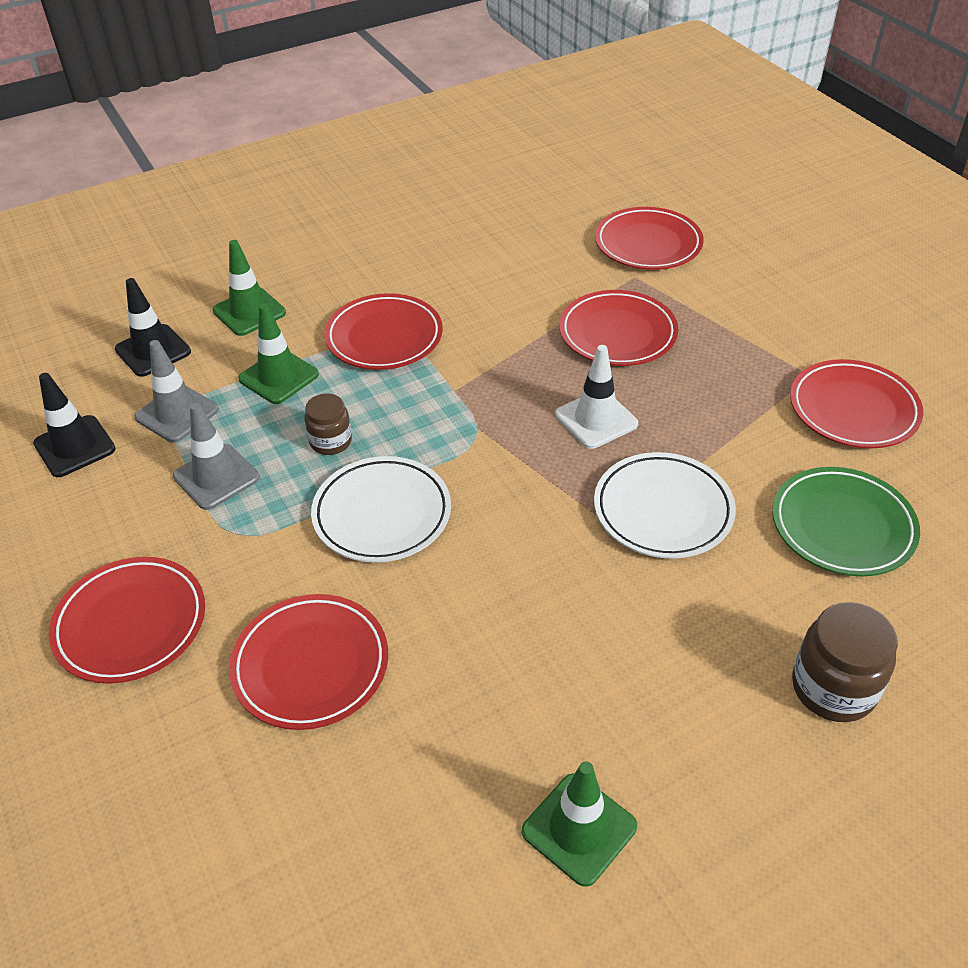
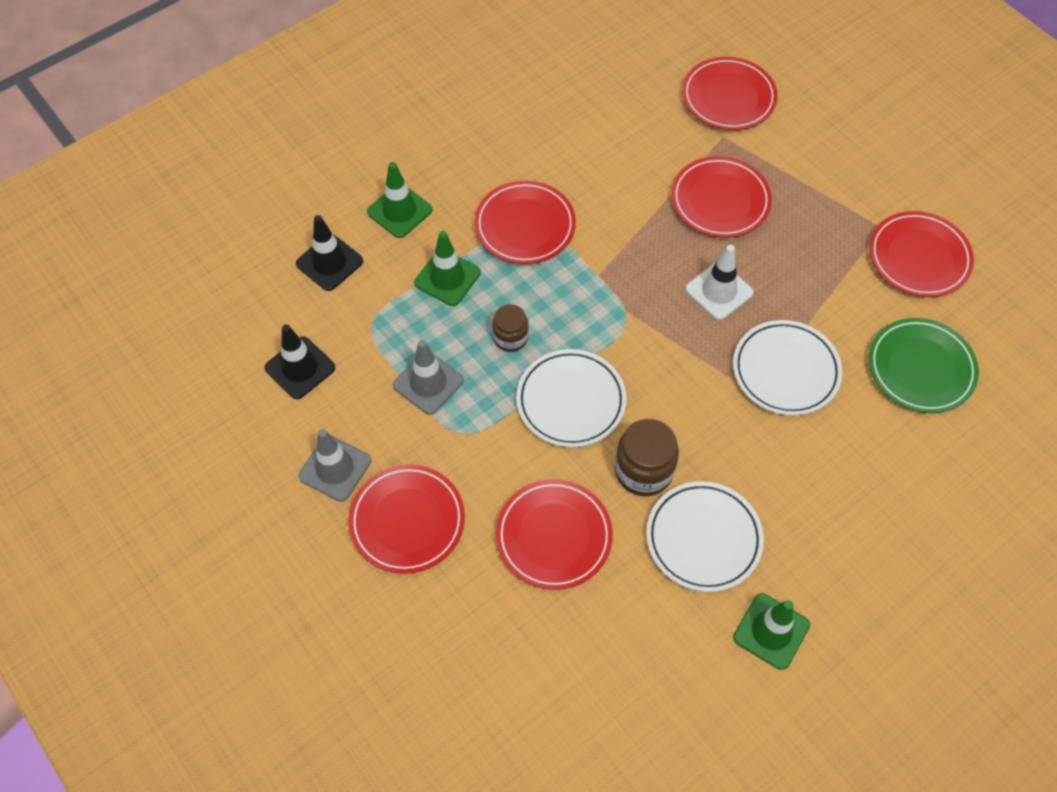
camera: 10 degrees left, 15 degrees up
(177, 413) = (374, 325): grey traffic cone -> grey traffic cone (335, 468)
(510, 693) = (703, 538): none -> white plate
(833, 688) = (927, 504): brown jar -> brown jar (643, 471)

